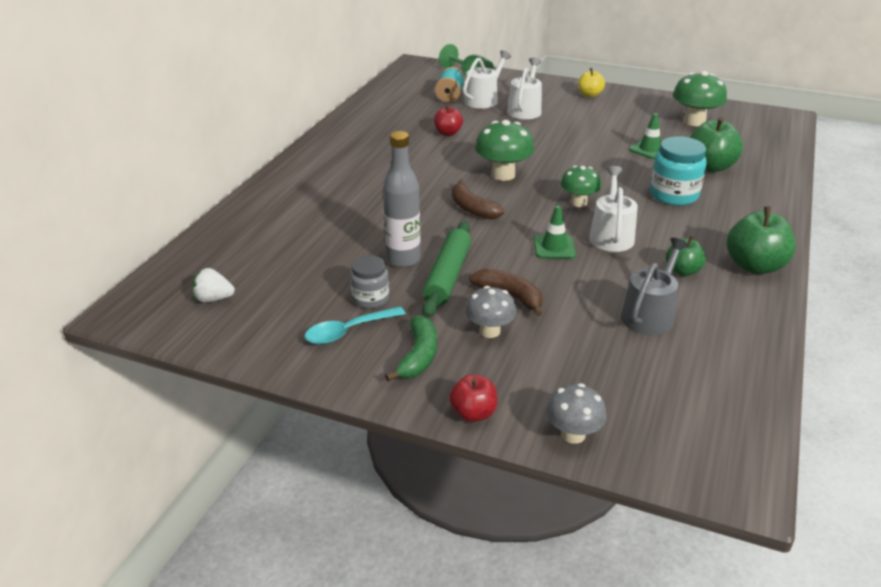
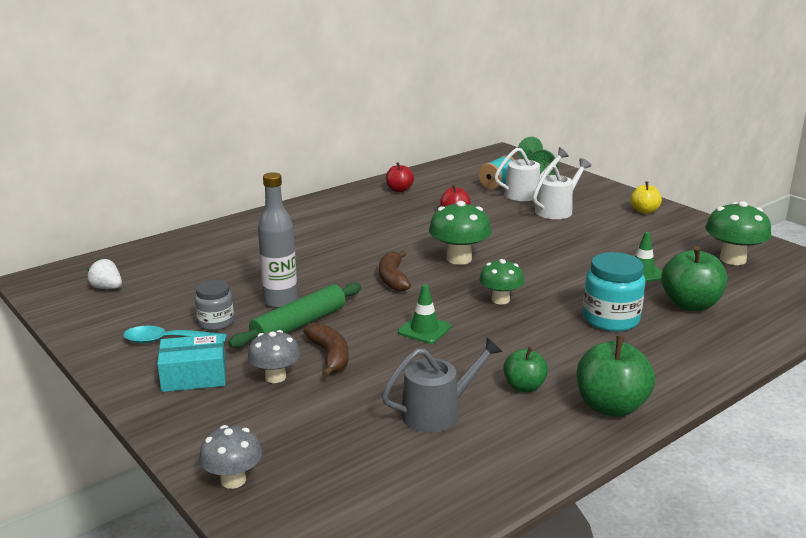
camera: 30 degrees right, 10 degrees down
(418, 356) = (194, 376): green banana -> turquoise box
(473, 413) = (177, 433): red apple -> red apple (399, 190)
(611, 235) = (493, 336): white watering can -> none

